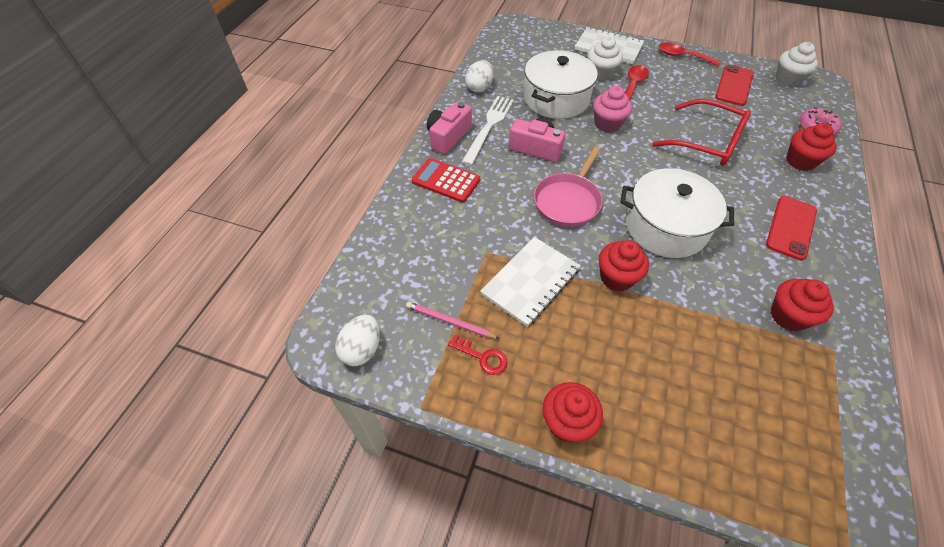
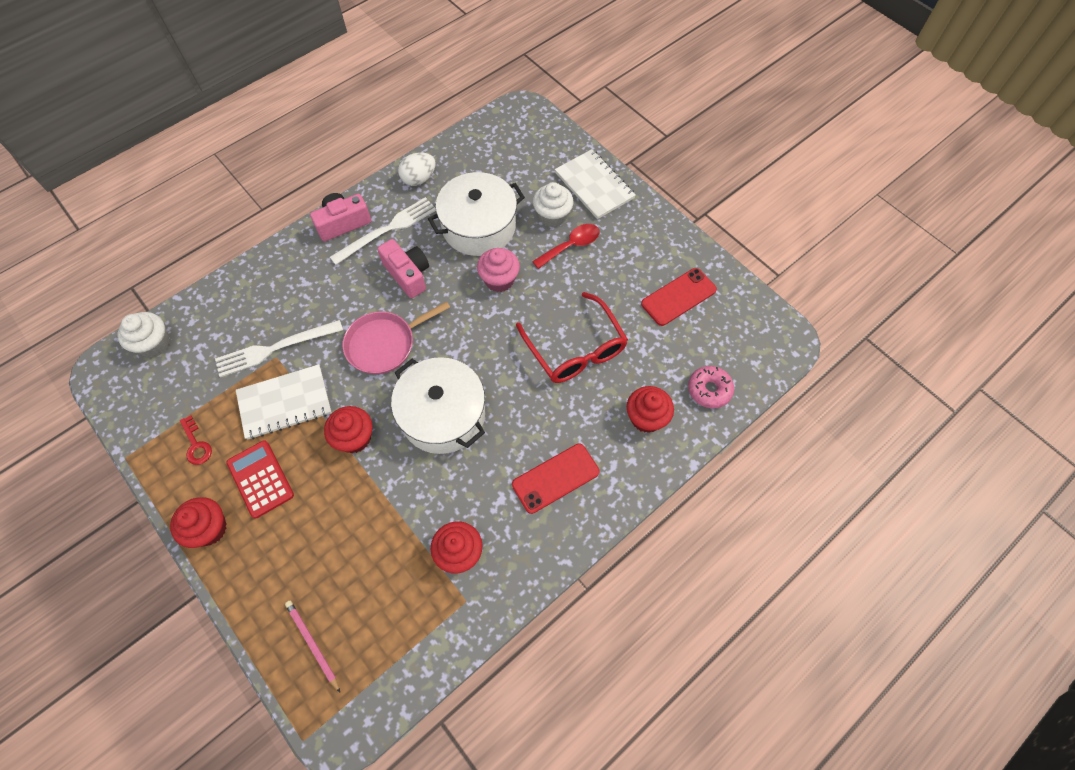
camera: 30 degrees right, 10 degrees up
(362, 349) = (122, 390): white egg -> none
(446, 181) = (302, 270): red calculator -> red calculator (260, 479)
(450, 322) = (198, 403): pink pencil -> pink pencil (312, 644)
(479, 246) = (275, 348): none -> white fork
(682, 56) = (662, 233): red spoon -> none
(787, 79) = (748, 317): white cupcake -> white cupcake (154, 344)

